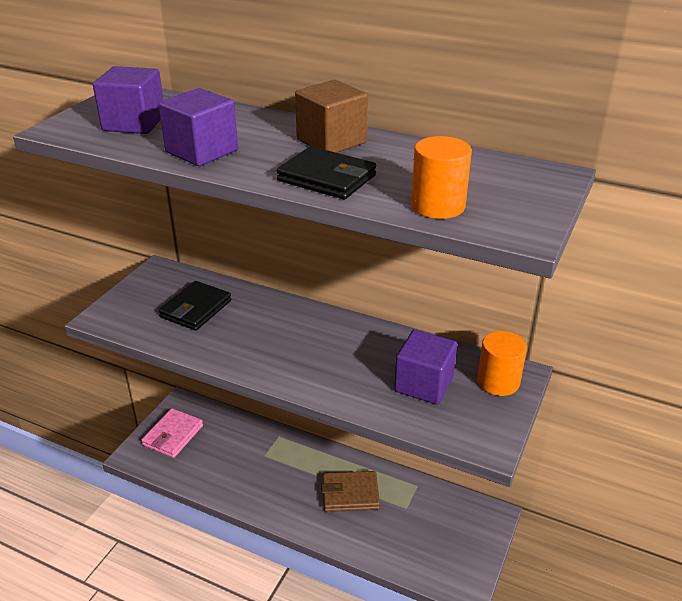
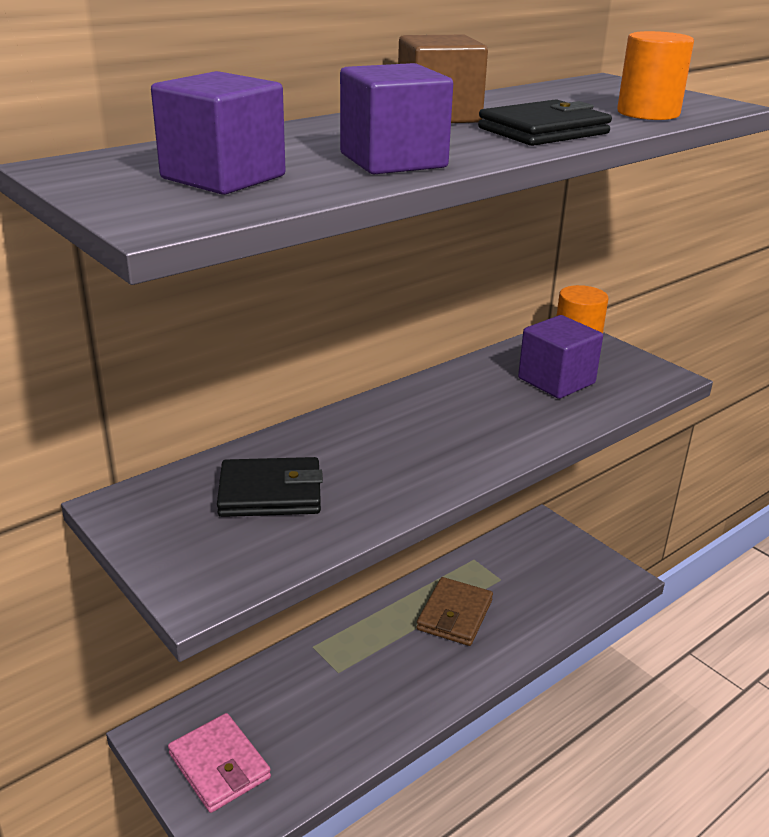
camera: 65 degrees left, 5 degrees down
(196, 309) = (270, 493): black wallet -> black wallet turned 60 degrees counterclockwise

